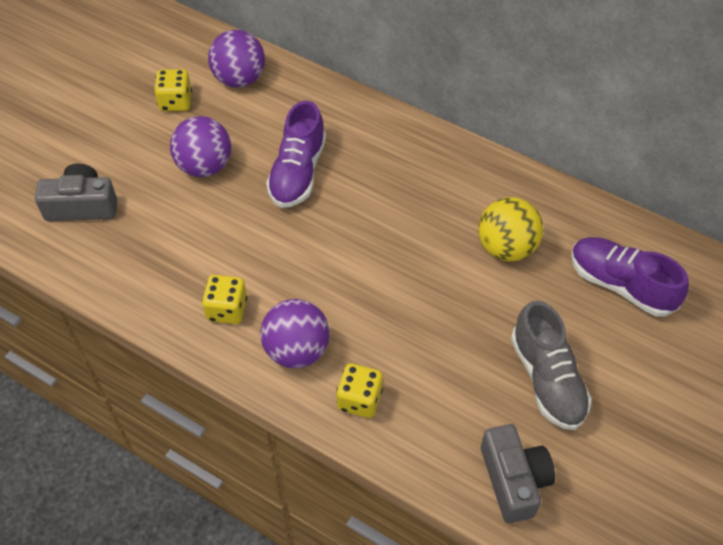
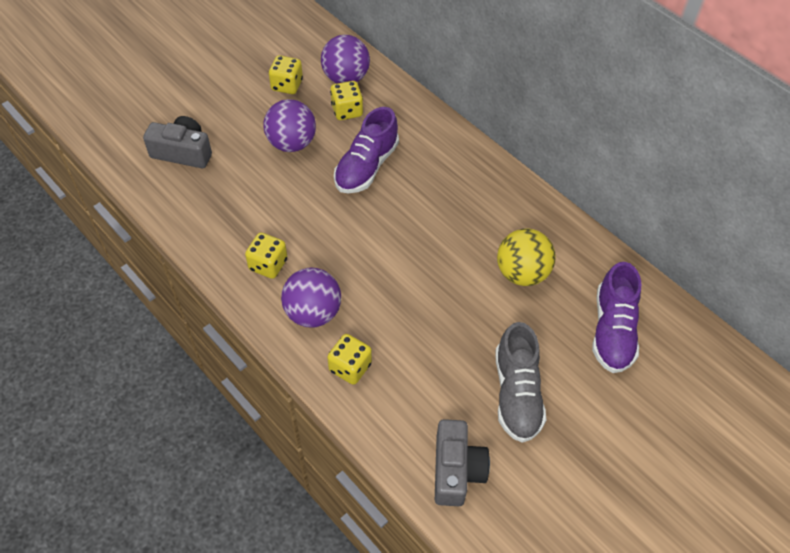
camera: 15 degrees right, 0 degrees up
(254, 115) = (347, 111): none -> yellow dice
(621, 285) = (612, 331): purple shoe -> purple shoe turned 135 degrees counterclockwise

